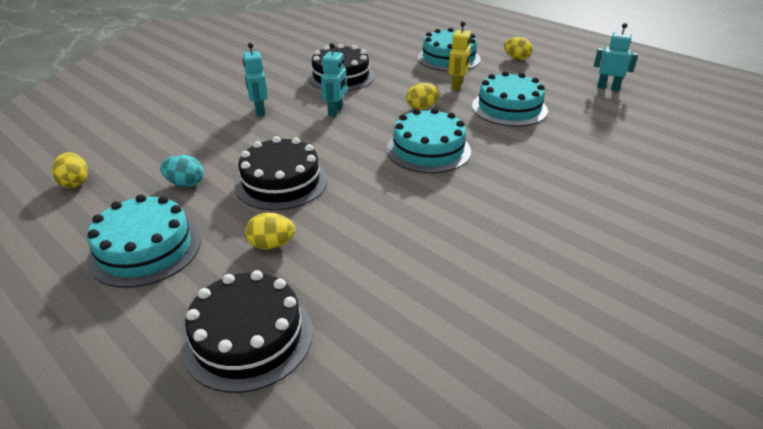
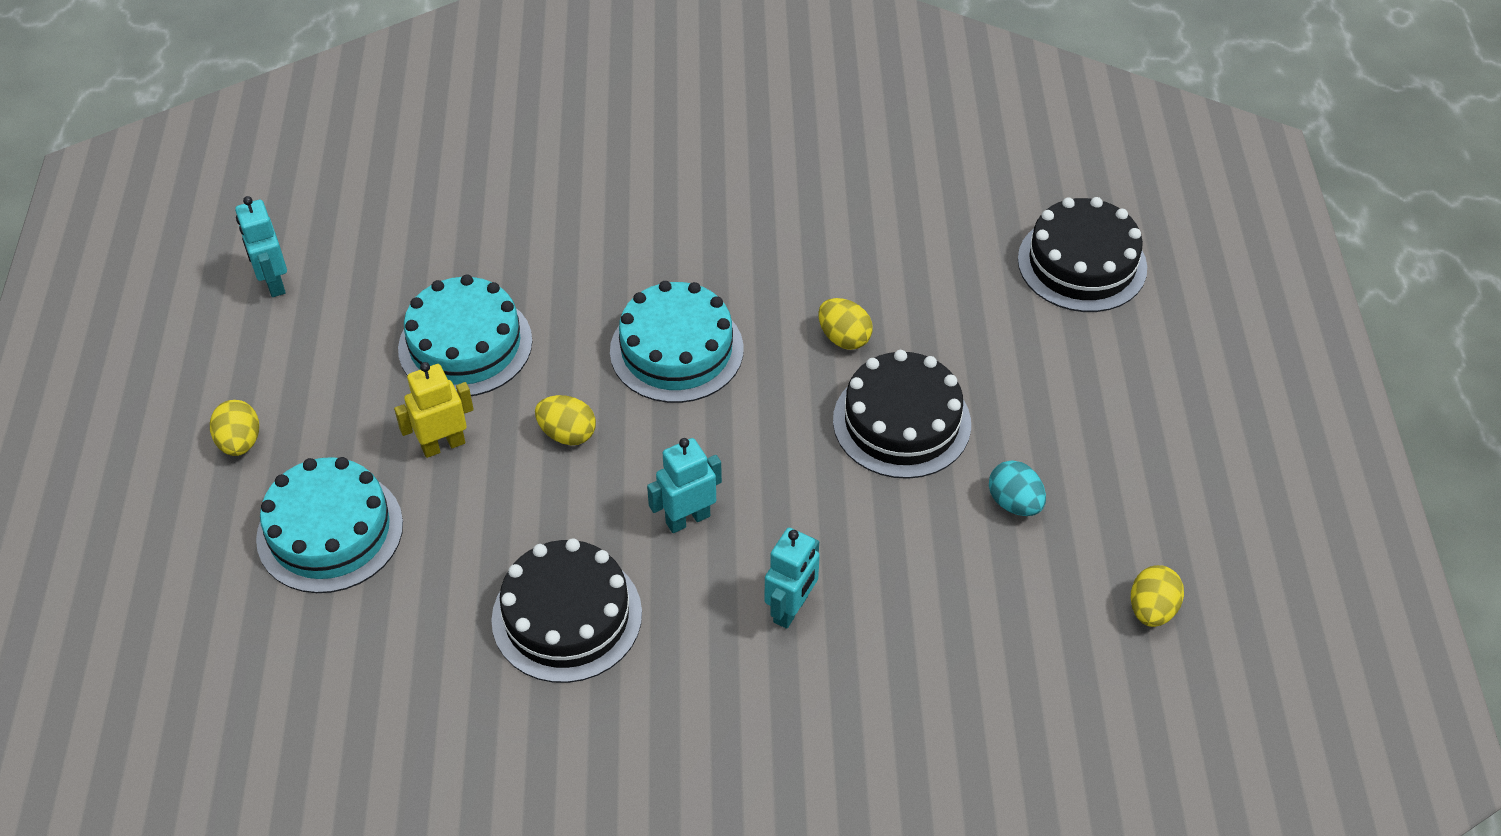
camera: 135 degrees left, 15 degrees up
(145, 249) = (1117, 422): turquoise cake -> none
(271, 245) = (989, 340): yellow egg -> yellow egg (844, 338)

